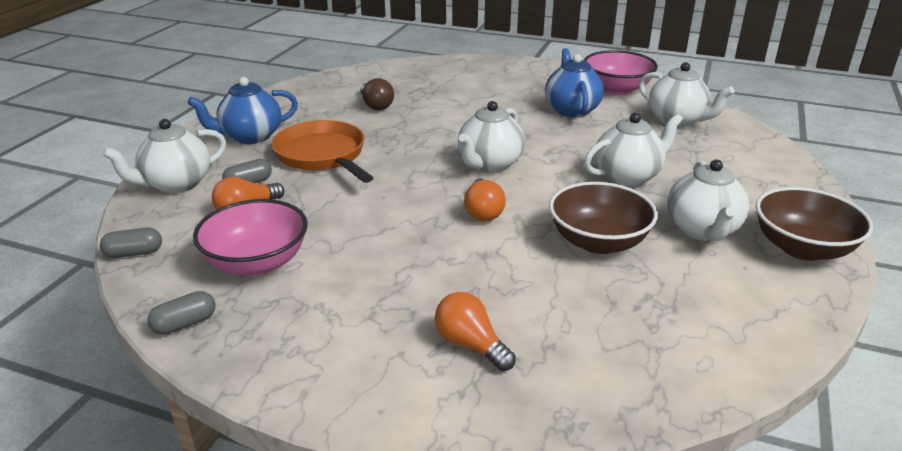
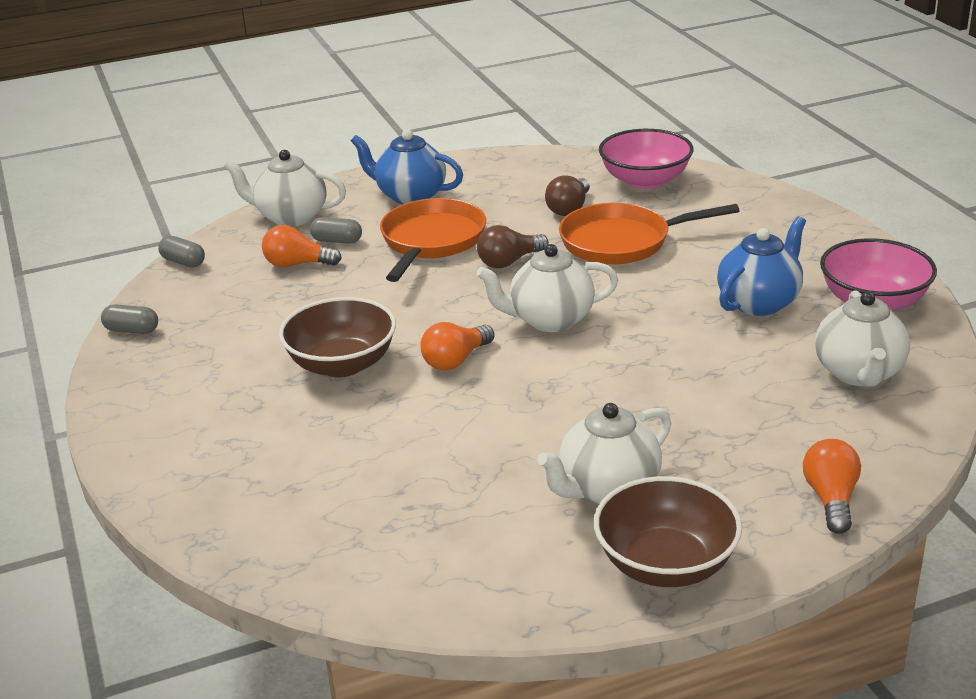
camera: 50 degrees right, 0 degrees up
(257, 262) = (236, 310): pink bowl -> pink bowl (645, 181)
(399, 146) = (509, 262): none -> brown light bulb
(443, 110) = (622, 242): none -> orange pan
(470, 345) = (249, 452): orange light bulb -> orange light bulb (831, 499)
(598, 242) = (492, 441): brown bowl -> brown bowl (342, 364)
(628, 176) = (655, 401): white teapot -> none

